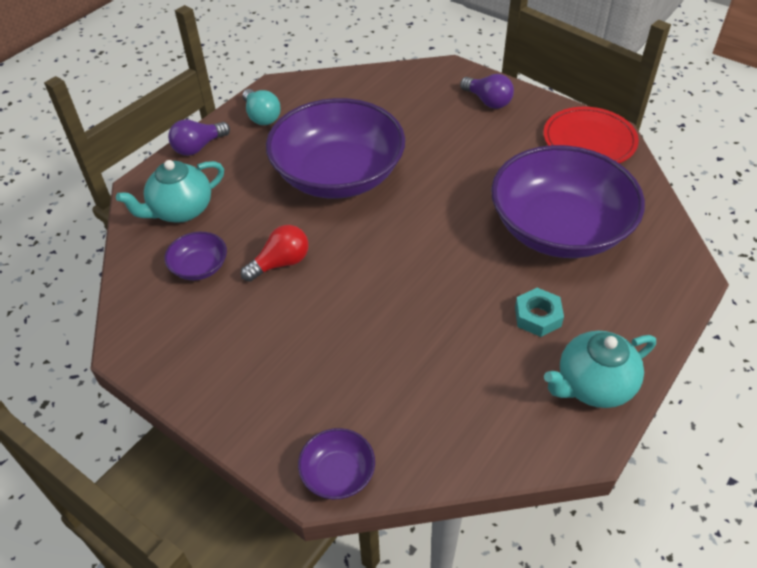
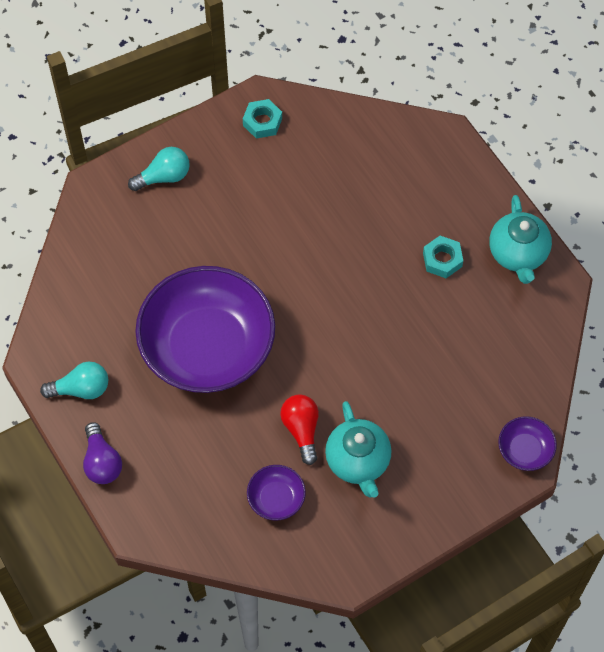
camera: 70 degrees left, 15 degrees up
(180, 210) = (192, 499): turquoise teapot -> turquoise teapot (358, 461)
(488, 101) = (164, 177): purple light bulb -> turquoise light bulb
(559, 228) = (358, 199): purple bowl -> none
(589, 140) = (262, 122): red plate -> turquoise nut

